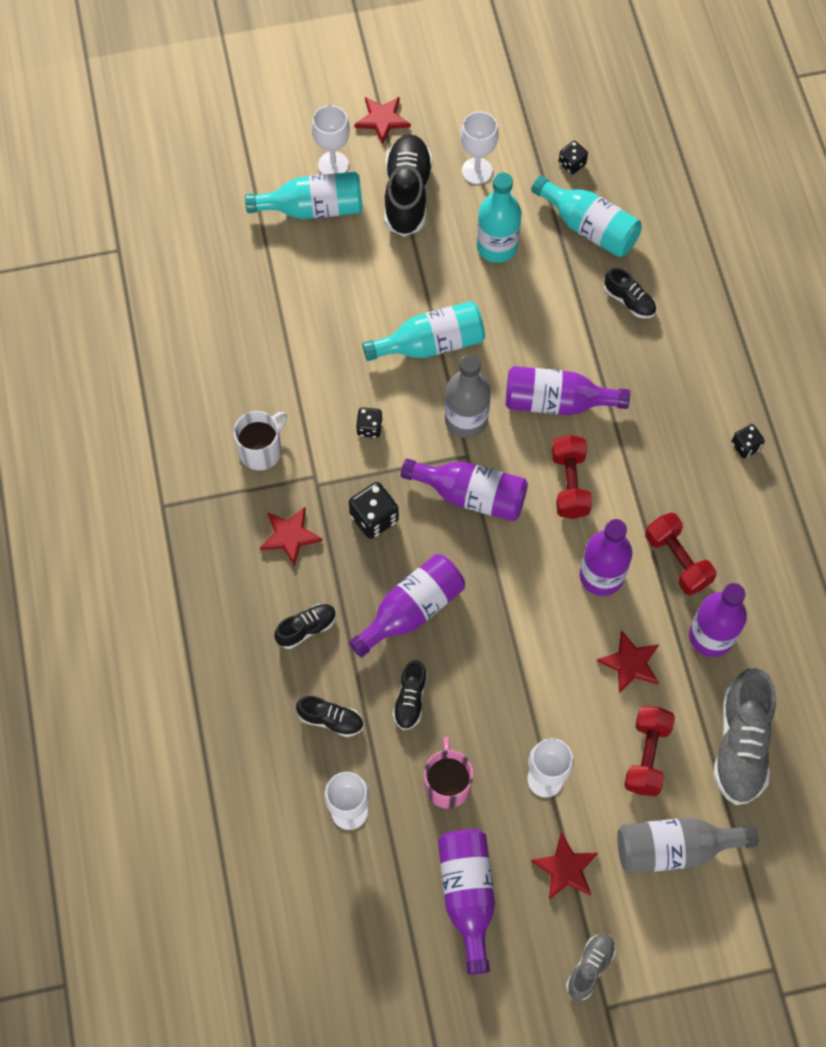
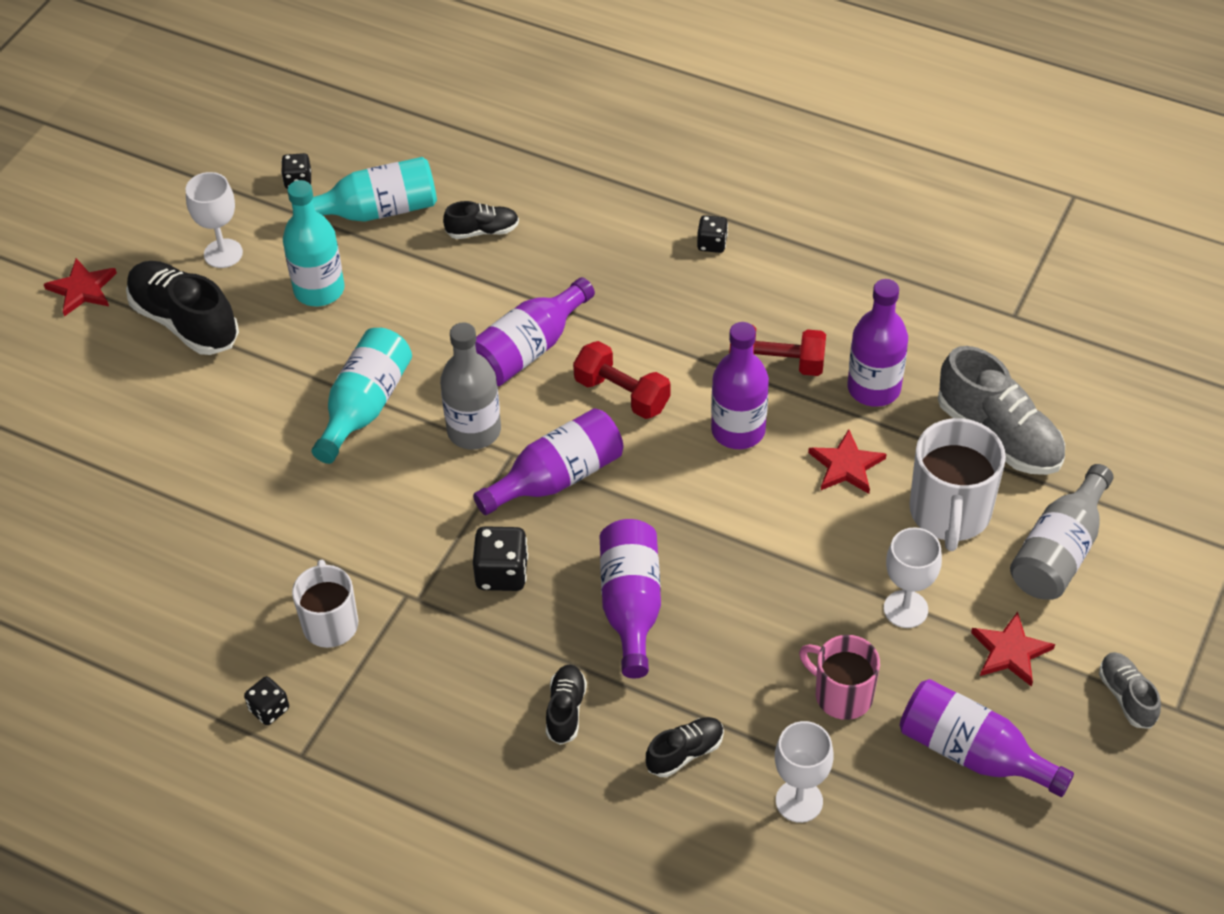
camera: 50 degrees left, 15 degrees down
(290, 536) = (449, 659): red star -> none
(313, 208) = (112, 405): turquoise bottle -> none
(333, 165) = (84, 359): white goblet -> none
(369, 428) = (401, 514): black dice -> black dice (269, 709)
(410, 699) = (724, 668): black shoe -> none
(647, 756) = (950, 513): red dumbbell -> white mug

